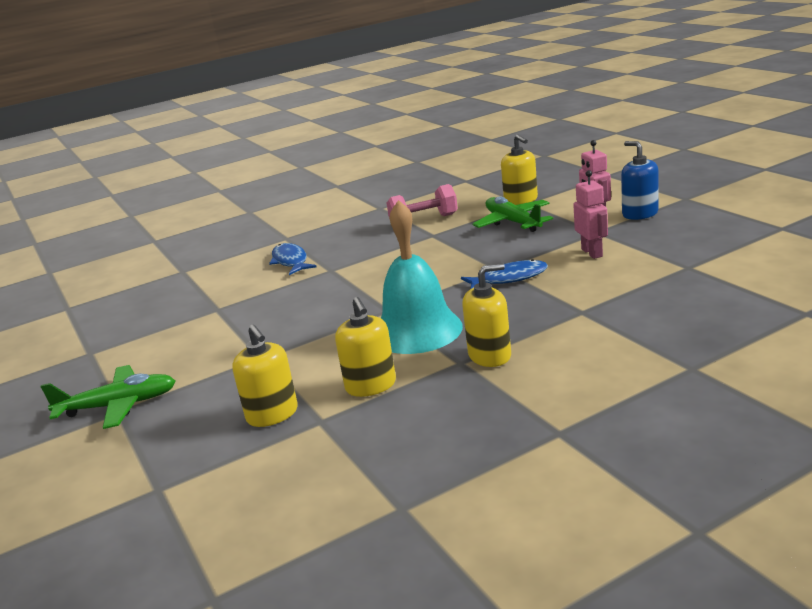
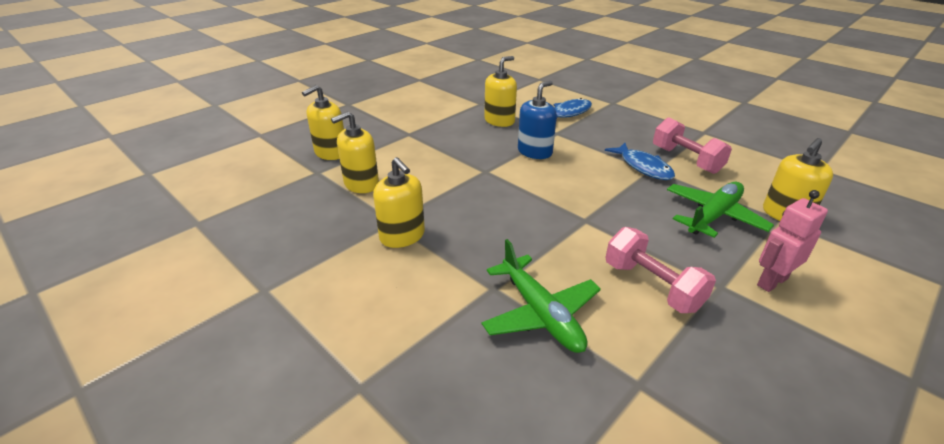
camera: 70 degrees right, 10 degrees up
(118, 406) = (354, 102): green plane -> green plane (540, 314)
(276, 299) = (499, 121): none -> yellow soap dispenser
(417, 330) = (449, 191): turquoise bell -> none
(509, 278) = (563, 230): blue fish -> blue fish (643, 167)
(592, 253) = (652, 286): pink robot -> pink dumbbell
(640, 213) = (810, 326): blue soap dispenser -> blue soap dispenser (535, 152)

